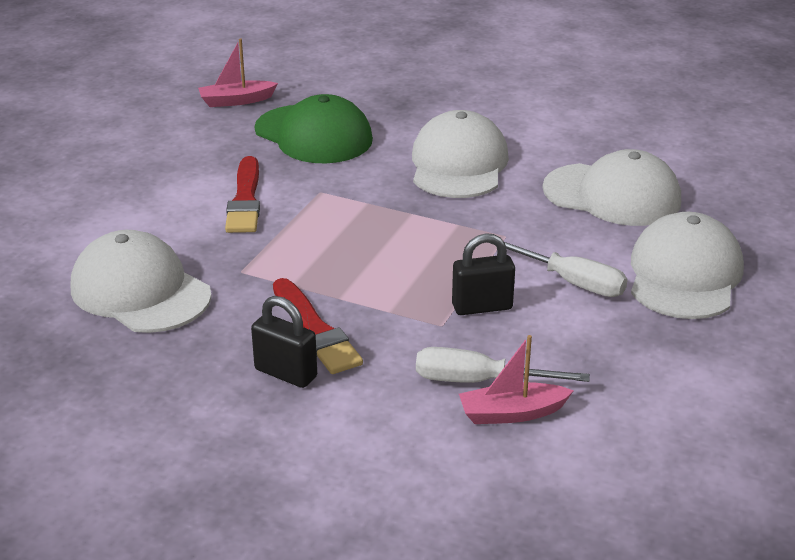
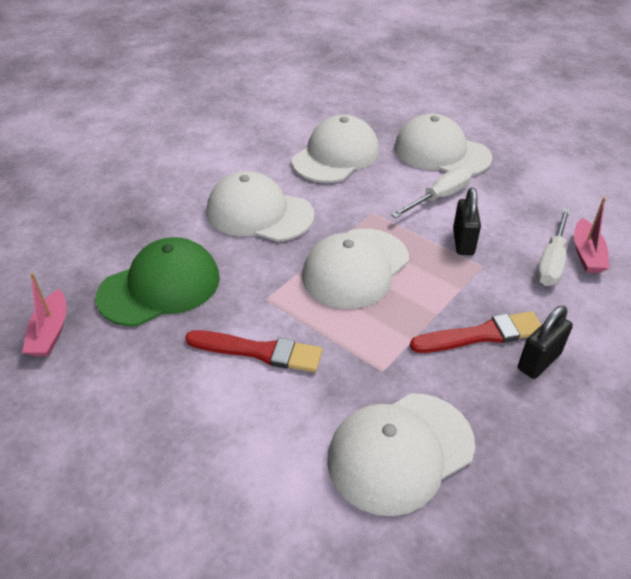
camera: 75 degrees left, 10 degrees up
(393, 236) = (355, 268): none -> white cap

